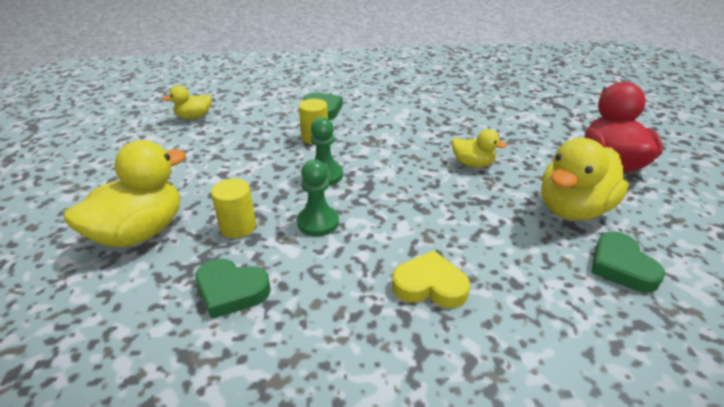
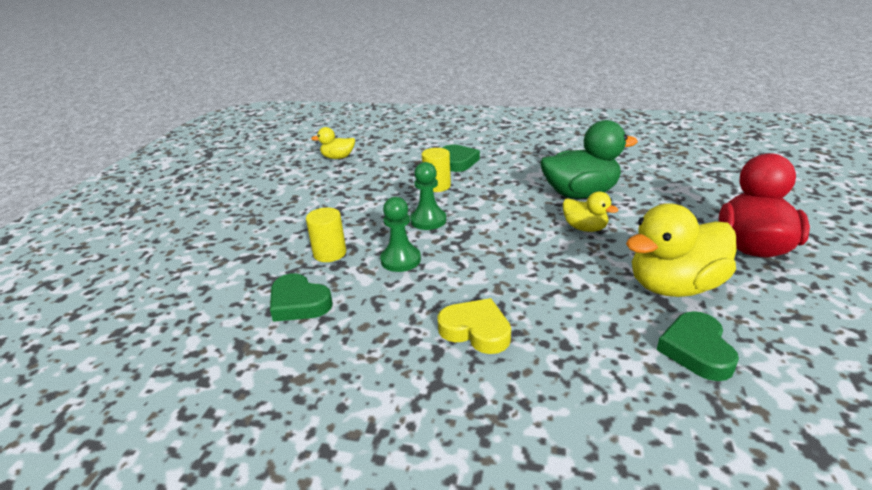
camera: 20 degrees right, 5 degrees down
(140, 232) = (250, 246): yellow duck -> none
(451, 131) = (580, 194): none -> green duck

